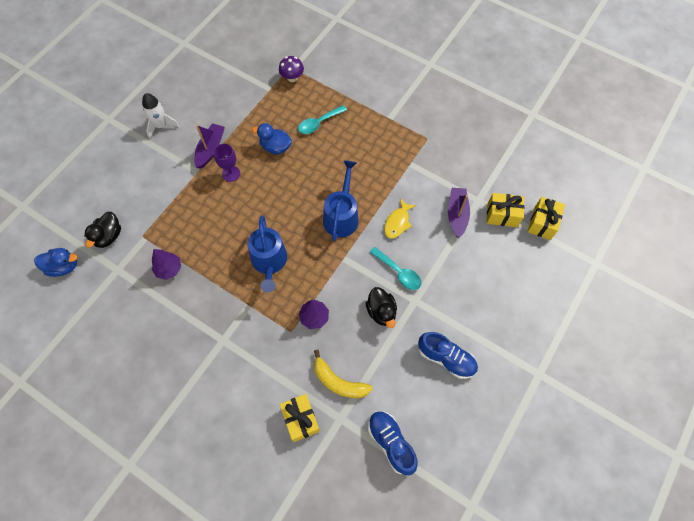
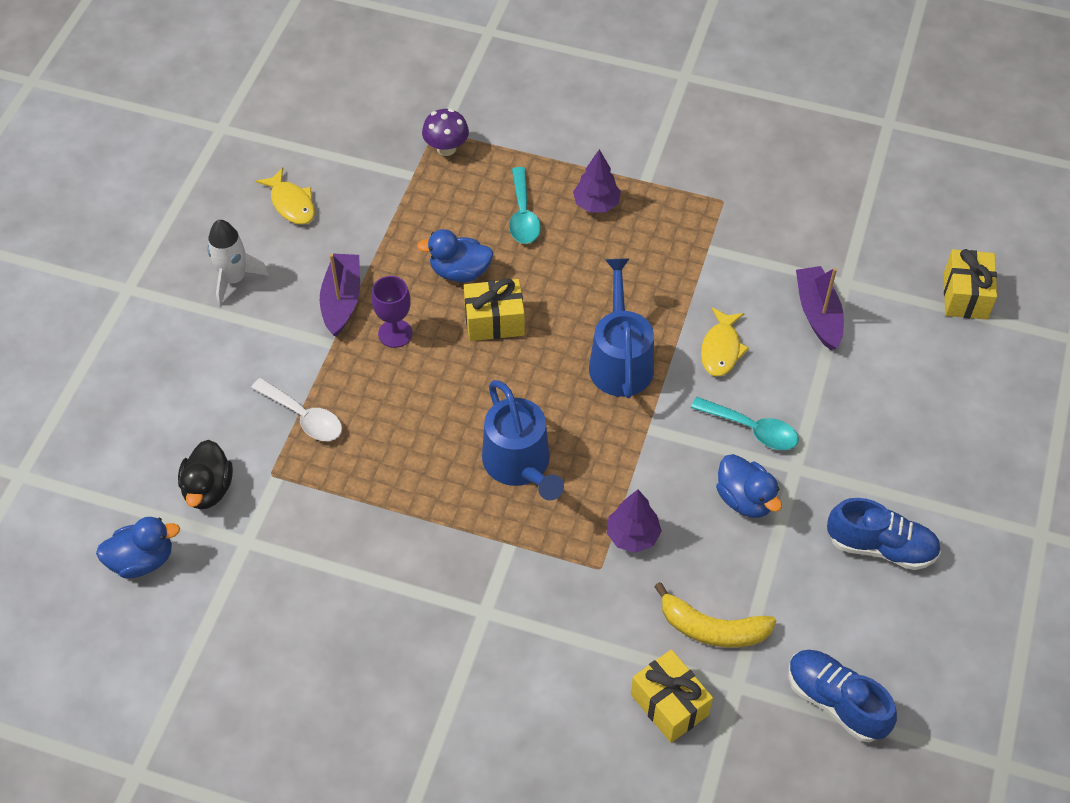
camera: 15 degrees left, 10 degrees down
(169, 208) = (304, 417): none -> white spoon
(169, 269) = (342, 518): purple tree -> purple tree (596, 204)
(204, 91) = (291, 203): none -> yellow fish
(319, 123) = (523, 215): turquoise spoon -> turquoise spoon turned 45 degrees counterclockwise
(381, 312) = (745, 499): black duck -> blue duck
(502, 215) = (894, 298): yellow gift -> yellow gift (494, 321)

